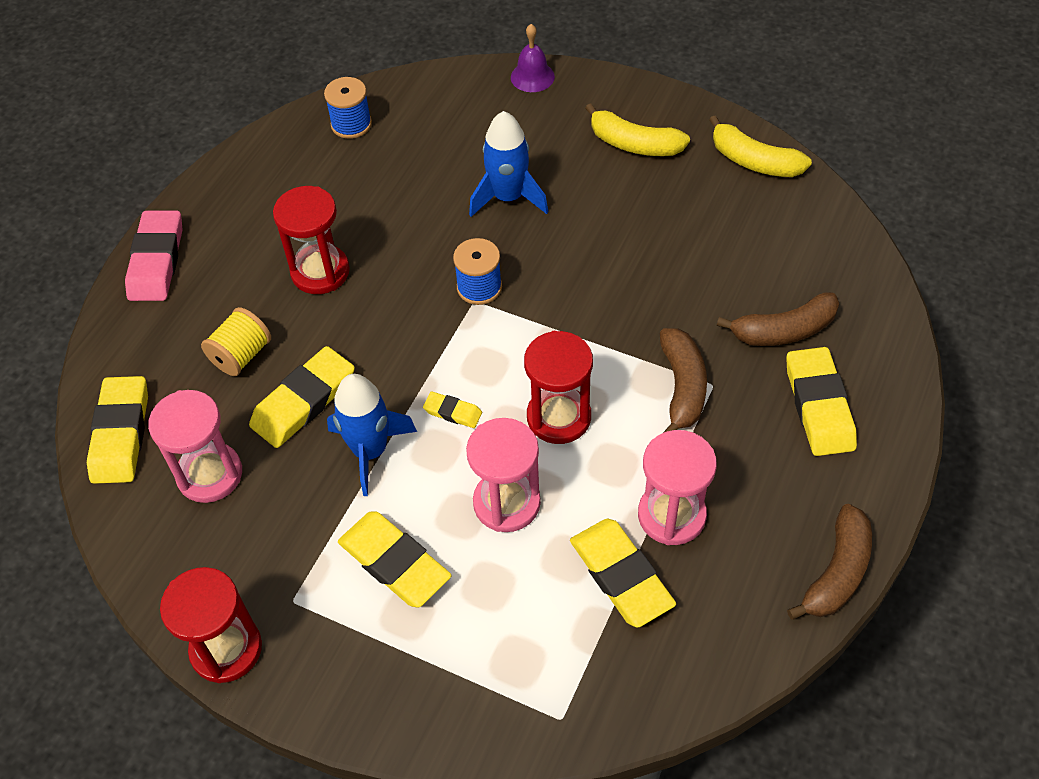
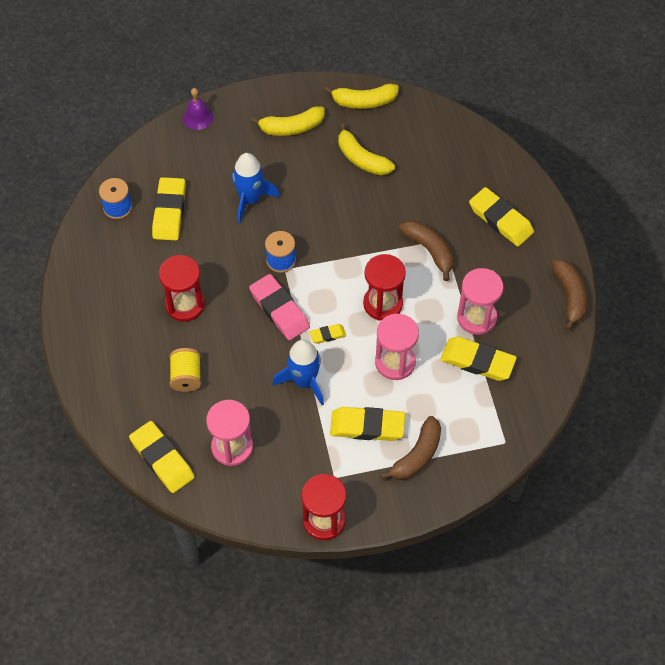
camera: 40 degrees left, 5 degrees up
(156, 260) = (82, 356): pink eraser -> pink eraser (279, 310)
(303, 401) = (245, 379): yellow eraser -> yellow eraser (169, 212)
(690, 225) = (361, 159): none -> yellow banana
(783, 331) = (454, 190): brown banana -> brown banana (417, 456)

